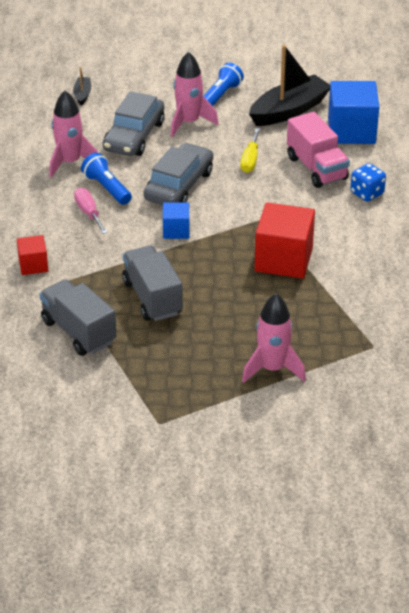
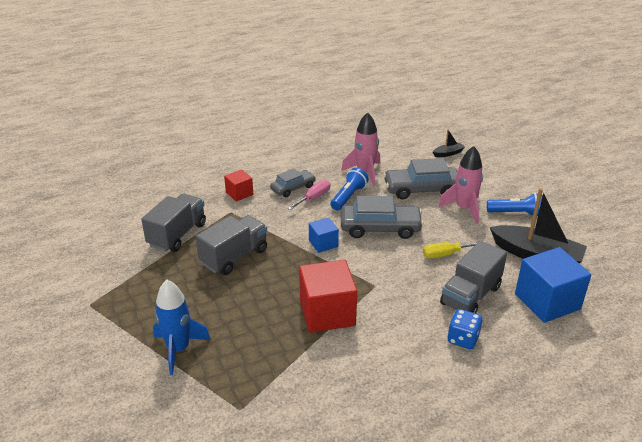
camera: 65 degrees right, 5 degrees down
(56, 222) = (293, 188): none -> grey car
(272, 369) = (178, 349): pink rocket -> blue rocket
(317, 168) = (470, 296): pink truck -> grey truck

